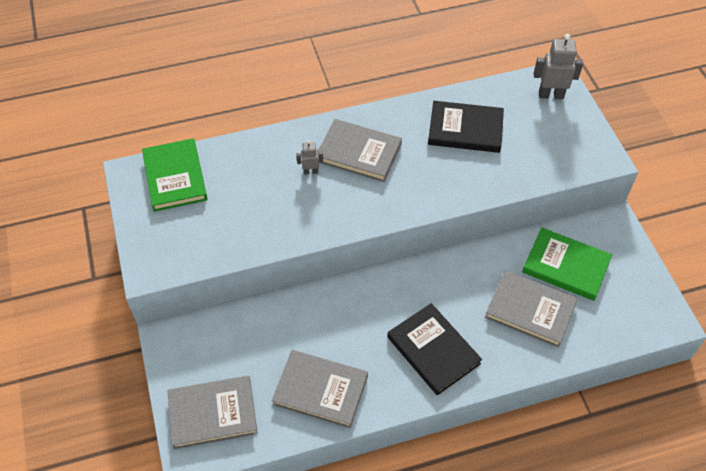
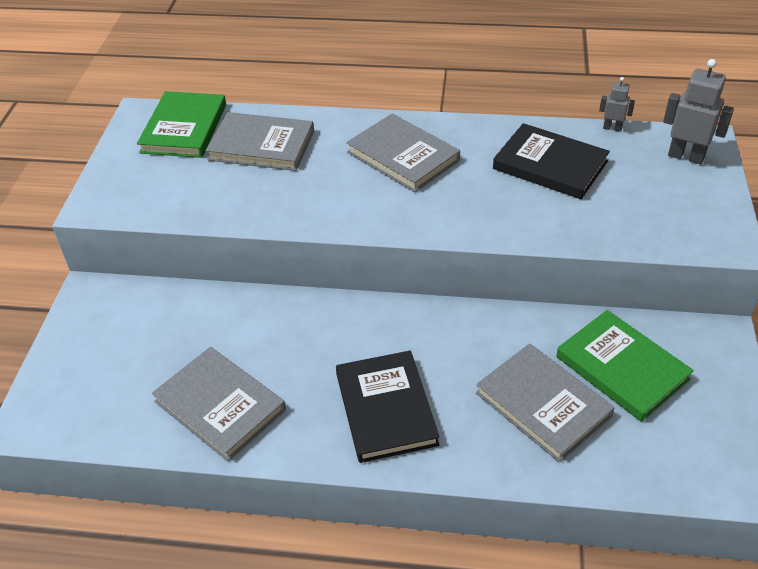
camera: 25 degrees right, 10 degrees down
(212, 413) = (83, 387): grey book -> grey book (261, 145)
(310, 171) = (334, 160): grey robot -> grey robot (612, 128)

